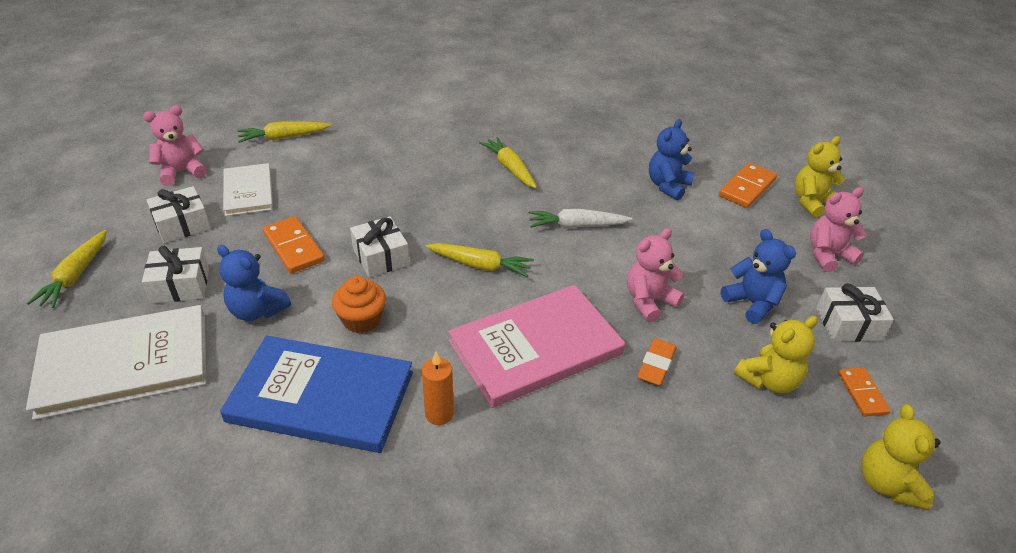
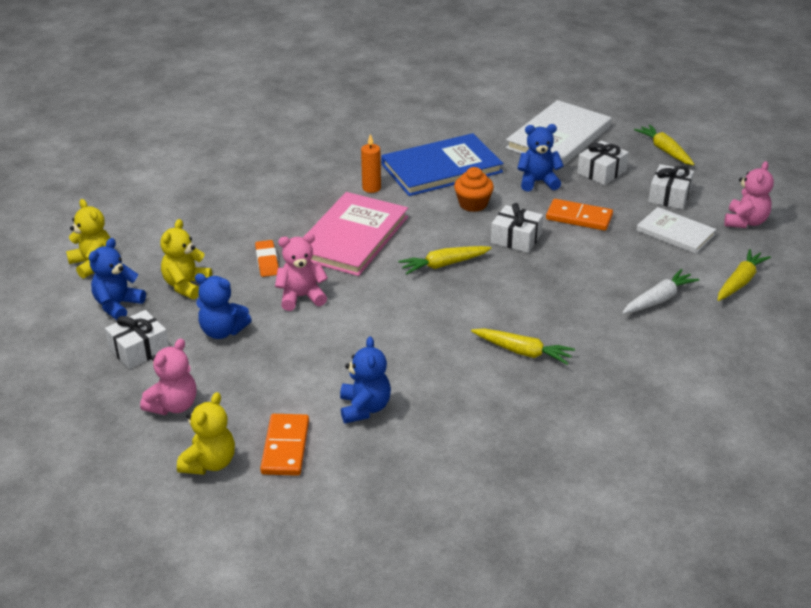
camera: 145 degrees right, 5 degrees down
(576, 226) = (407, 327): white carrot -> white carrot (658, 299)
(649, 301) = (301, 297): pink teddy bear -> pink teddy bear turned 120 degrees counterclockwise
(862, 393) = (118, 305): orange domino -> blue teddy bear

